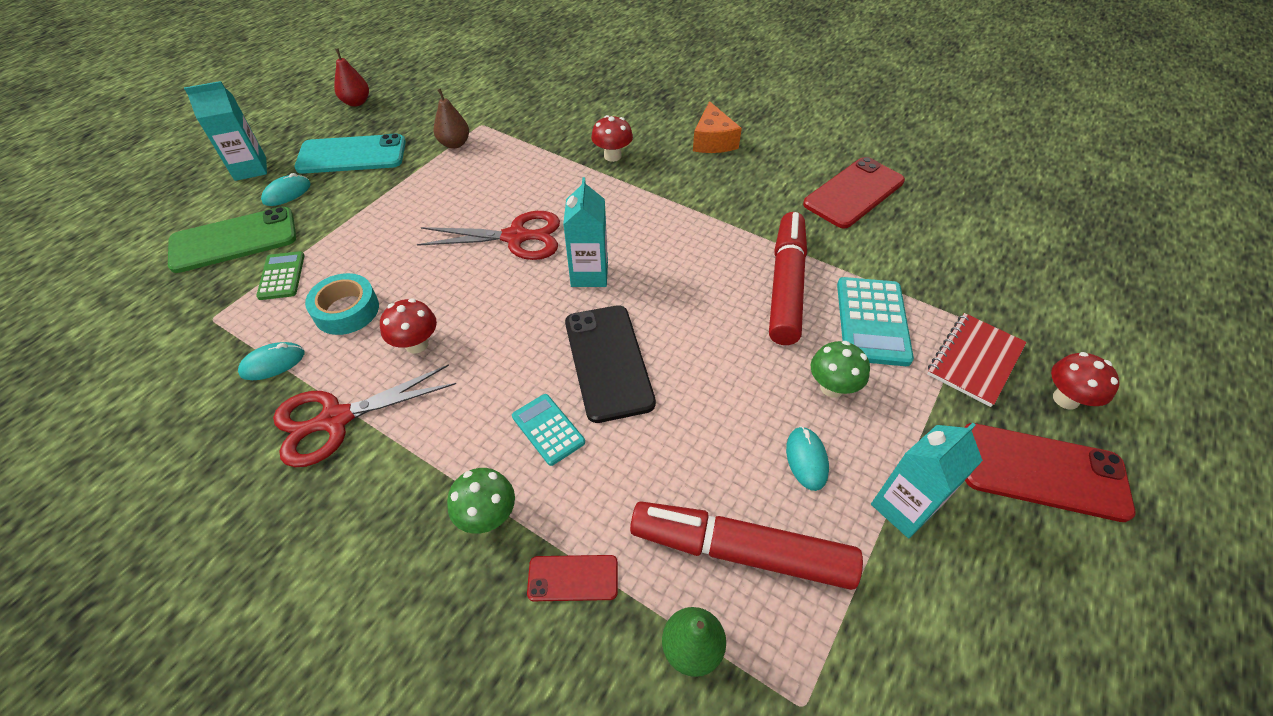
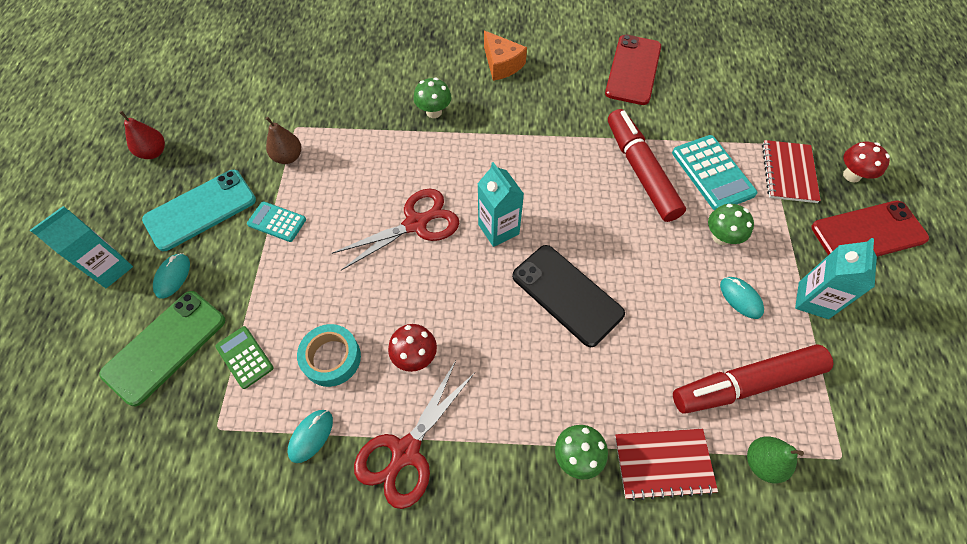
camera: 30 degrees left, 10 degrees up
(548, 429) = (566, 370): turquoise calculator -> turquoise calculator (277, 222)
(573, 578) = (663, 463): red phone -> red notebook
(612, 156) = (434, 112): red mushroom -> green mushroom

